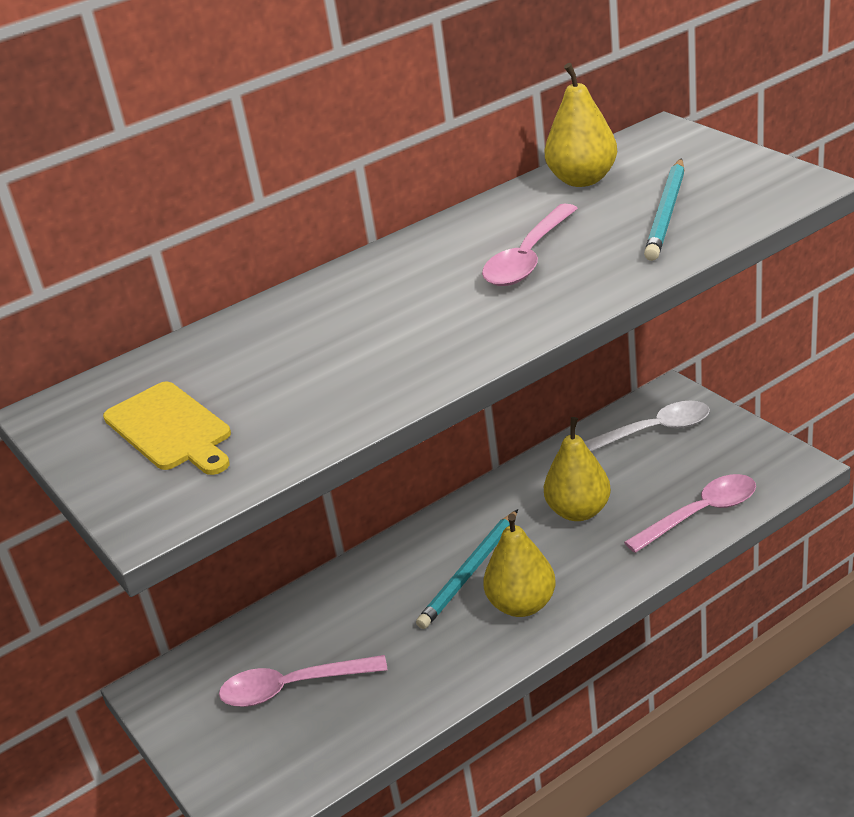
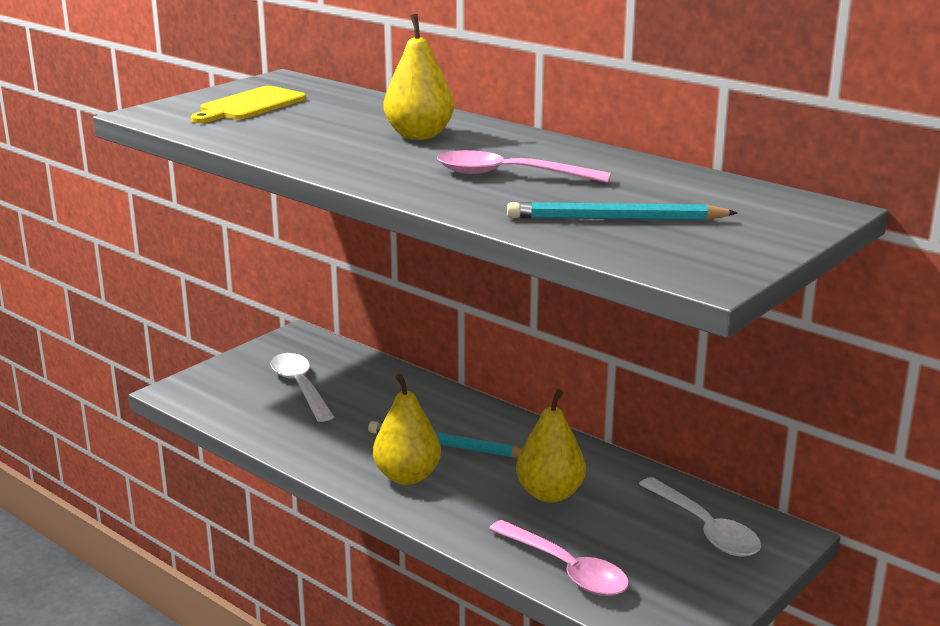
camera: 70 degrees right, 10 degrees down
(293, 687) = (300, 387): pink spoon -> white spoon
(582, 180) = (683, 184): yellow pear -> yellow pear (419, 135)

